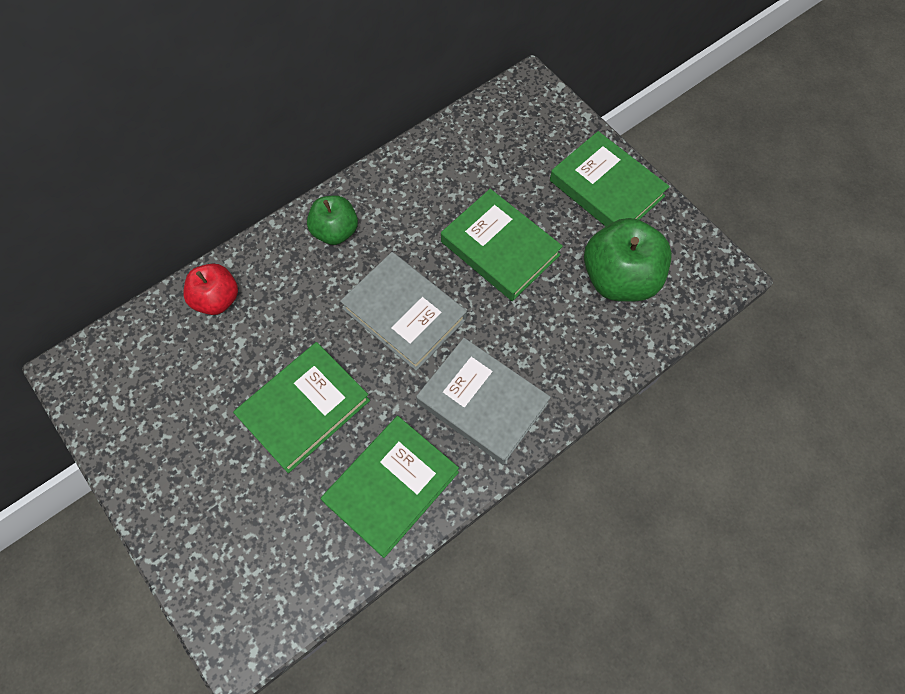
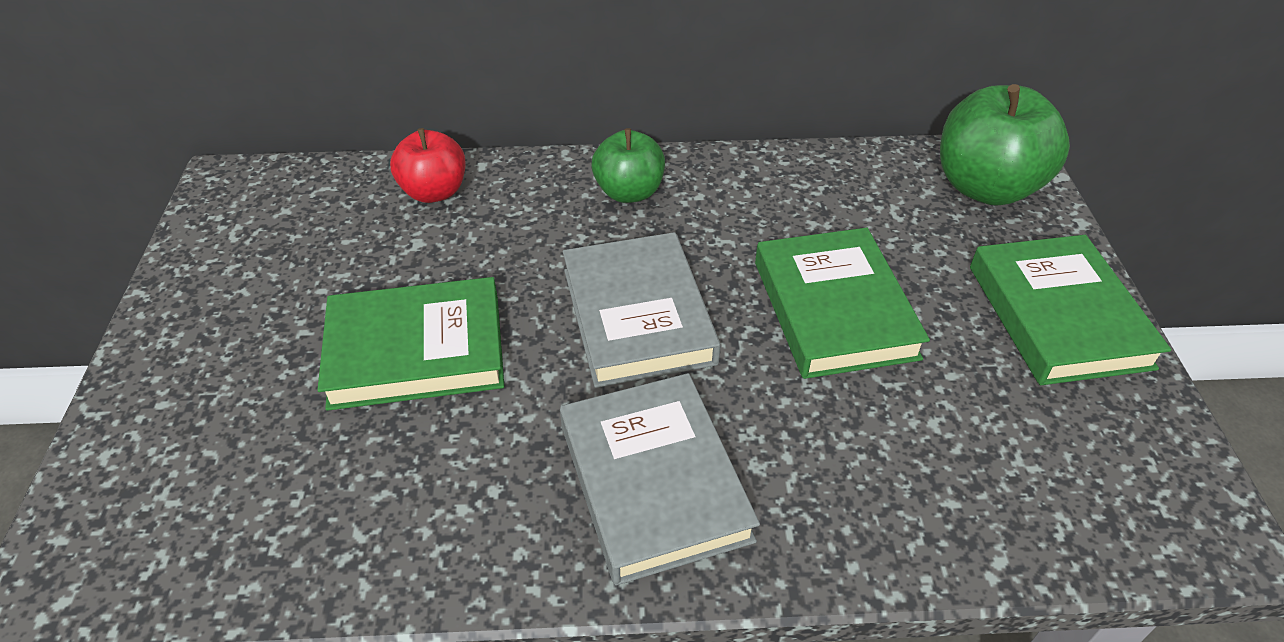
camera: 35 degrees right, 20 degrees down
(391, 487) = (432, 511): green book -> none
(619, 278) = (1003, 438): green apple -> green apple (986, 187)

